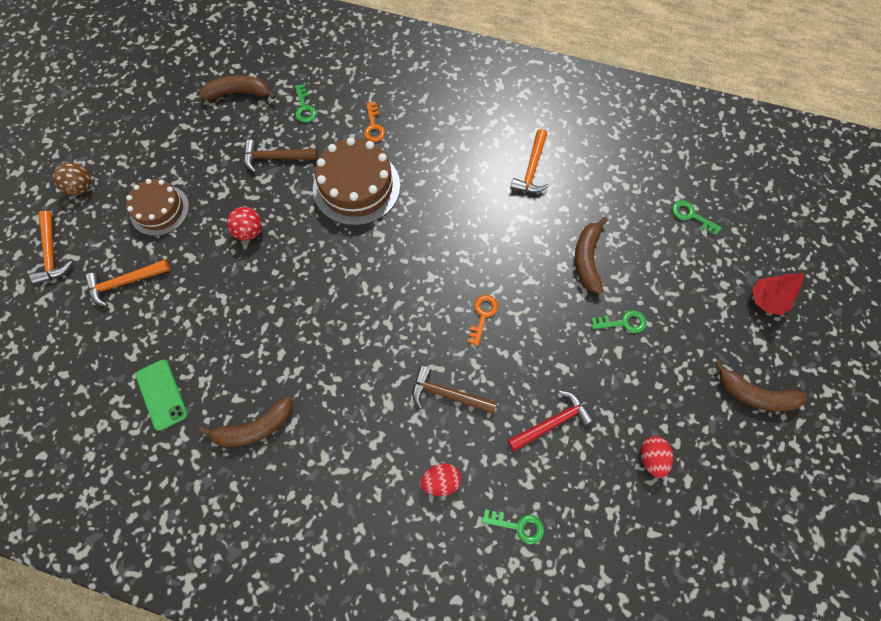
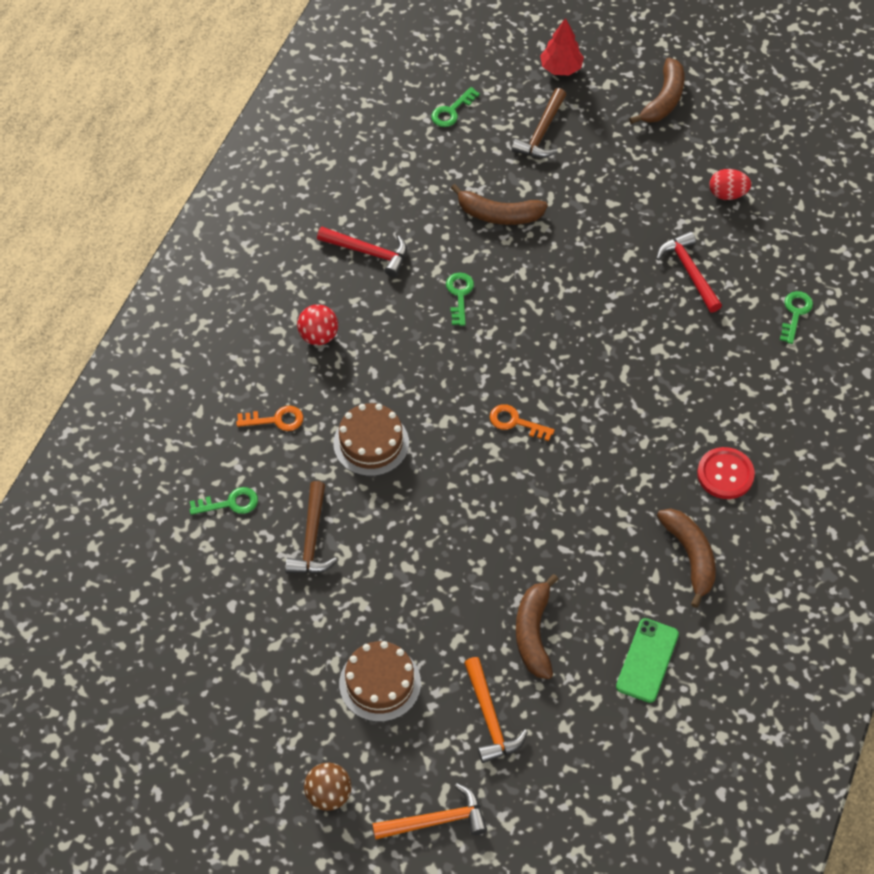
camera: 85 degrees left, 10 degrees down
(162, 394) = (647, 660): green phone -> green phone turned 45 degrees counterclockwise
(239, 93) = (188, 589): brown banana -> brown banana (534, 633)
(249, 231) = (426, 569): red ball -> red ball (318, 336)
(335, 457) = (725, 474): none -> red button
(356, 187) = (371, 443): brown cake -> brown cake, size x0.65
(441, 481) = (751, 376): red egg -> none
(448, 394) = (656, 363): brown hammer -> brown hammer (542, 132)
(483, 315) = (562, 322): orange key -> orange key (515, 422)
(531, 169) = (368, 252): orange hammer -> red hammer
(623, 322) = (579, 194): green key -> green key (459, 295)

